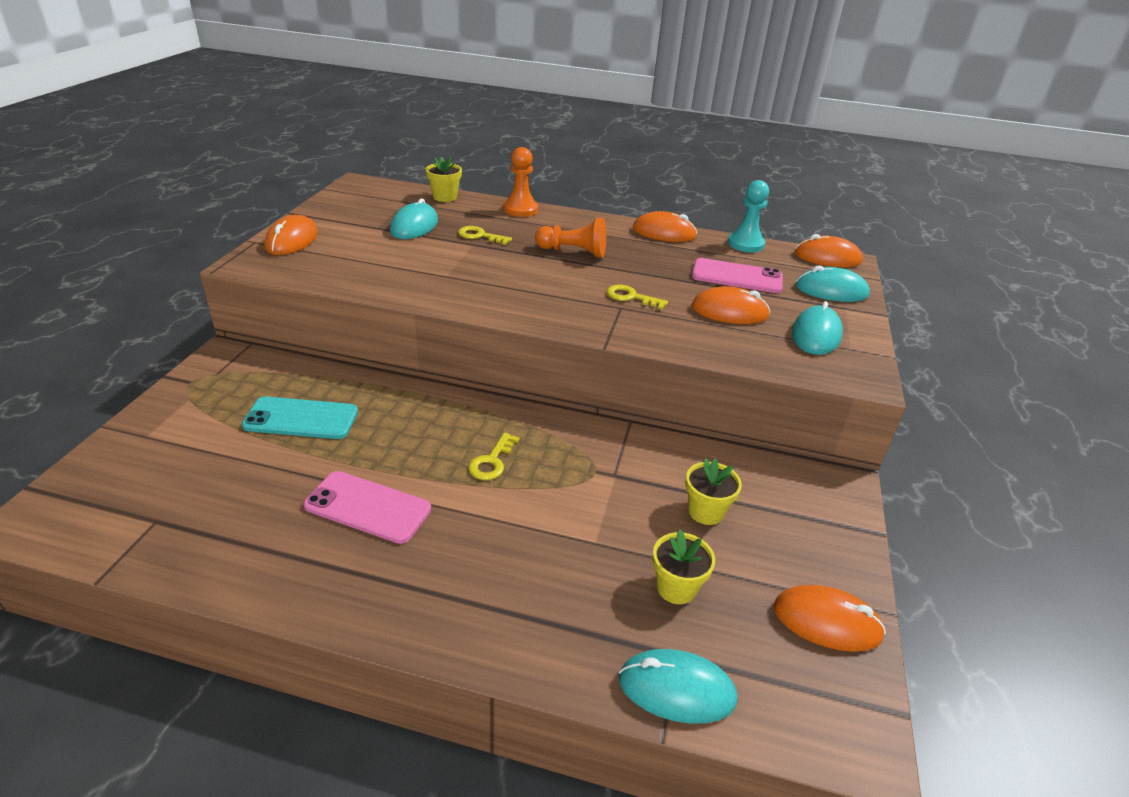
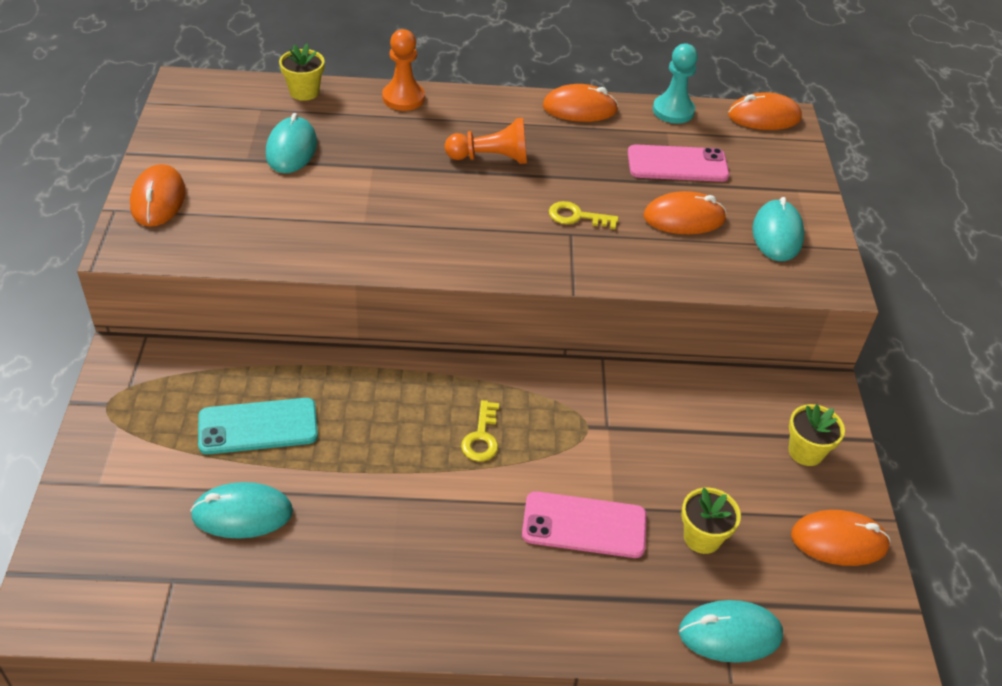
camera: 15 degrees left, 10 degrees up
(368, 507) = (380, 517): pink phone -> pink phone (584, 525)
(480, 236) = (375, 151): yellow key -> none
(705, 511) = (706, 450): yellow flower pot -> yellow flower pot (805, 451)
(831, 290) = (778, 167): turquoise mouse -> turquoise mouse (242, 513)

